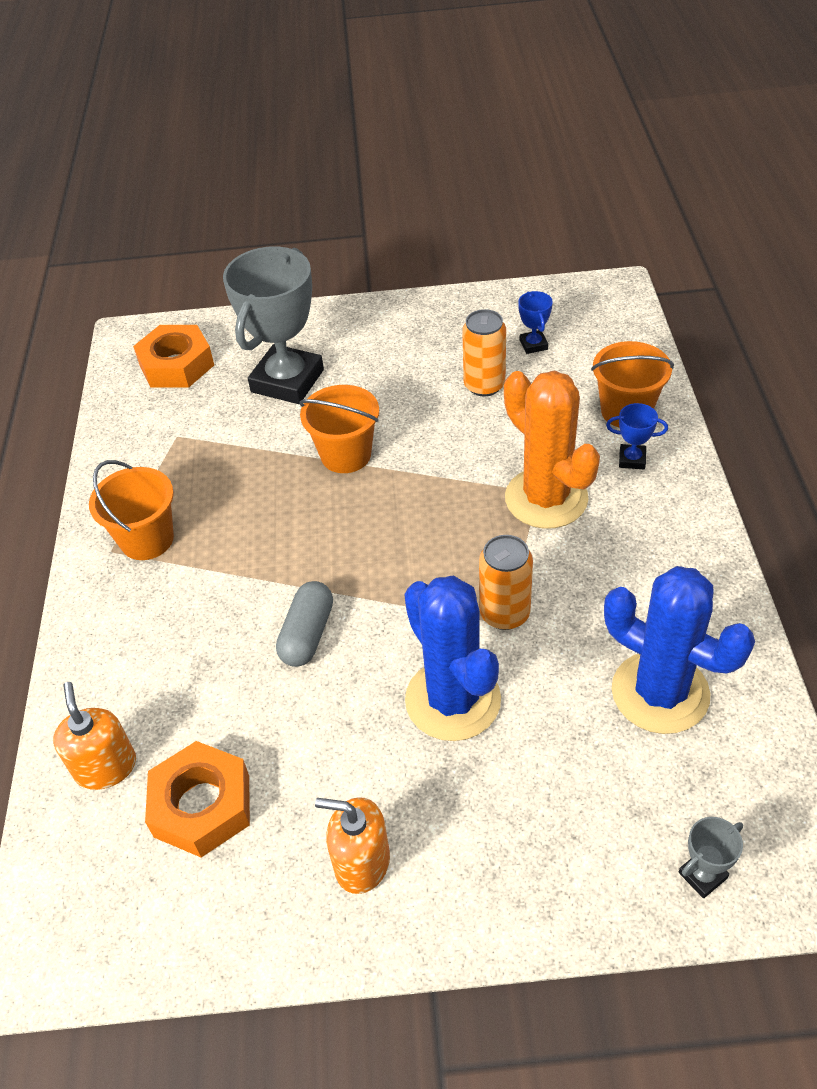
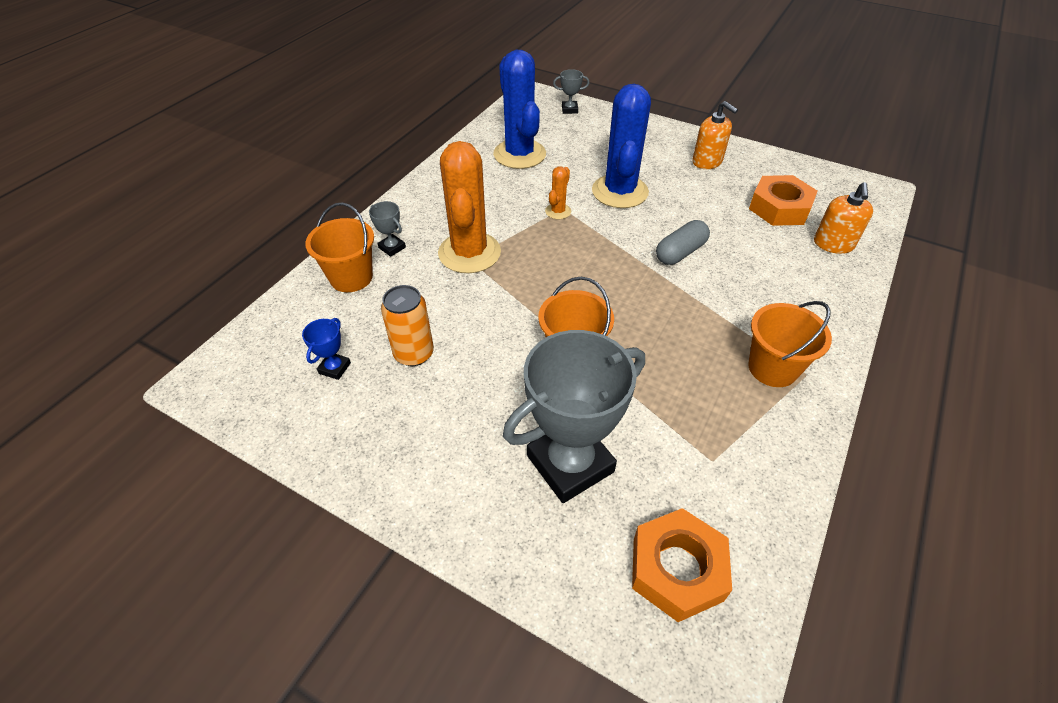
camera: 150 degrees left, 0 degrees up
(504, 613) = (558, 211): orange can -> orange cactus
(632, 459) = (392, 247): blue trophy -> grey trophy

